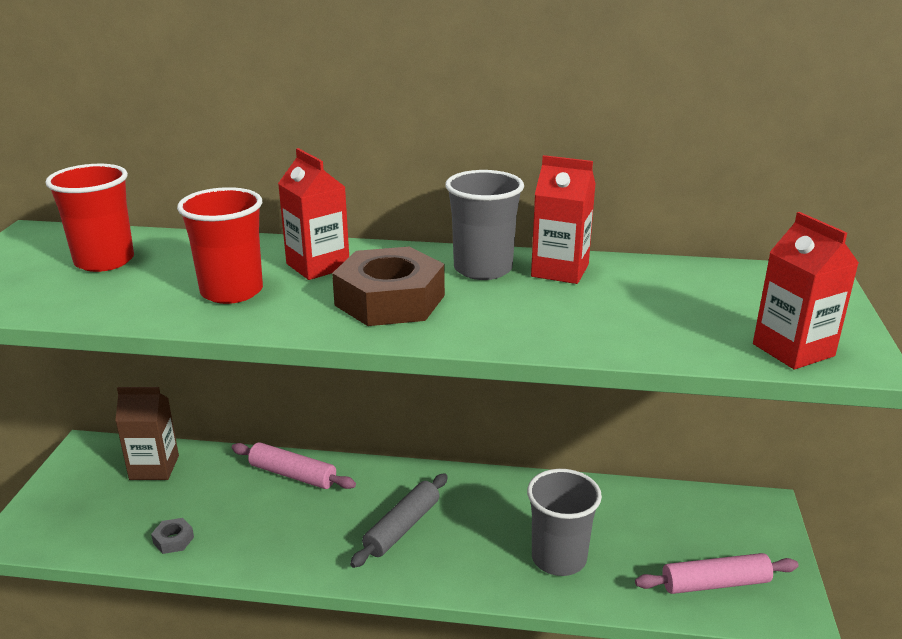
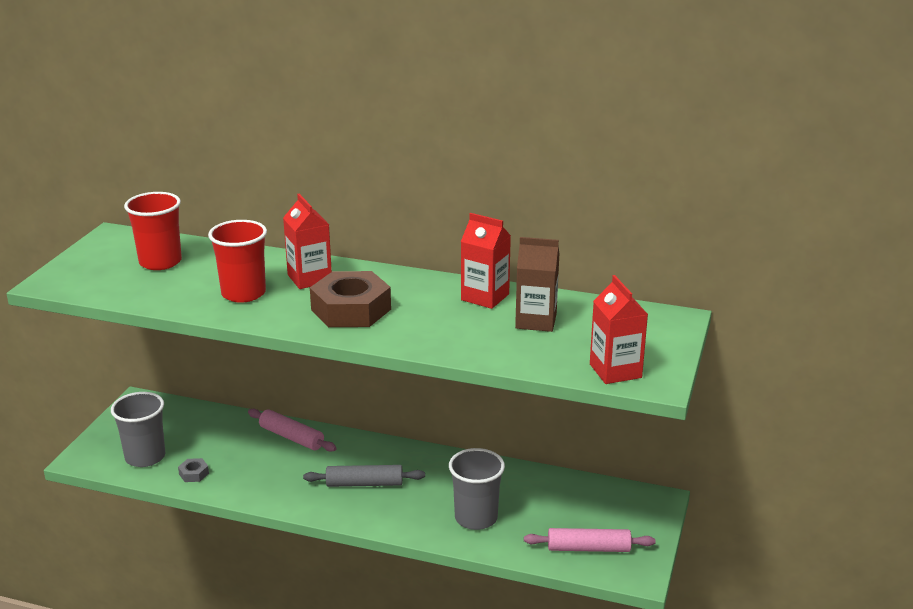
camera: 10 degrees right, 0 degrees up
(154, 467) = (188, 421): brown carton -> brown carton (536, 321)
(402, 527) = (364, 484): grey rolling pin -> grey rolling pin turned 45 degrees clockwise
(483, 269) = (428, 291): grey cup -> grey cup (145, 457)

